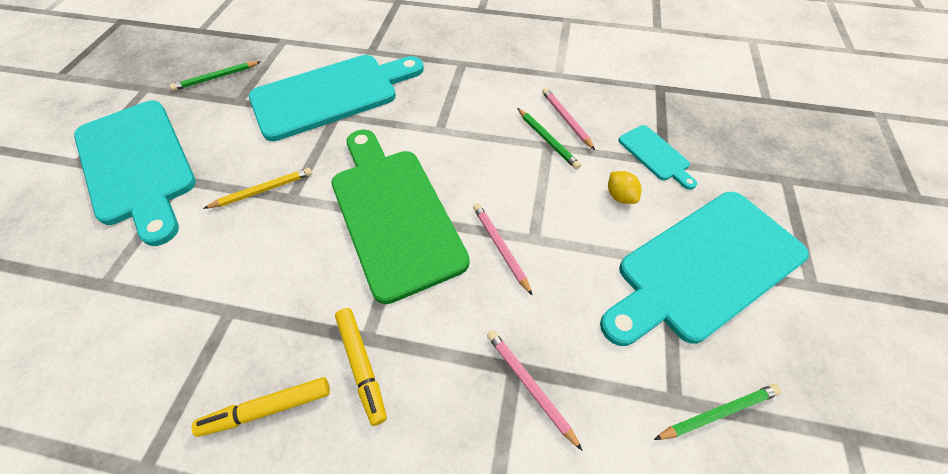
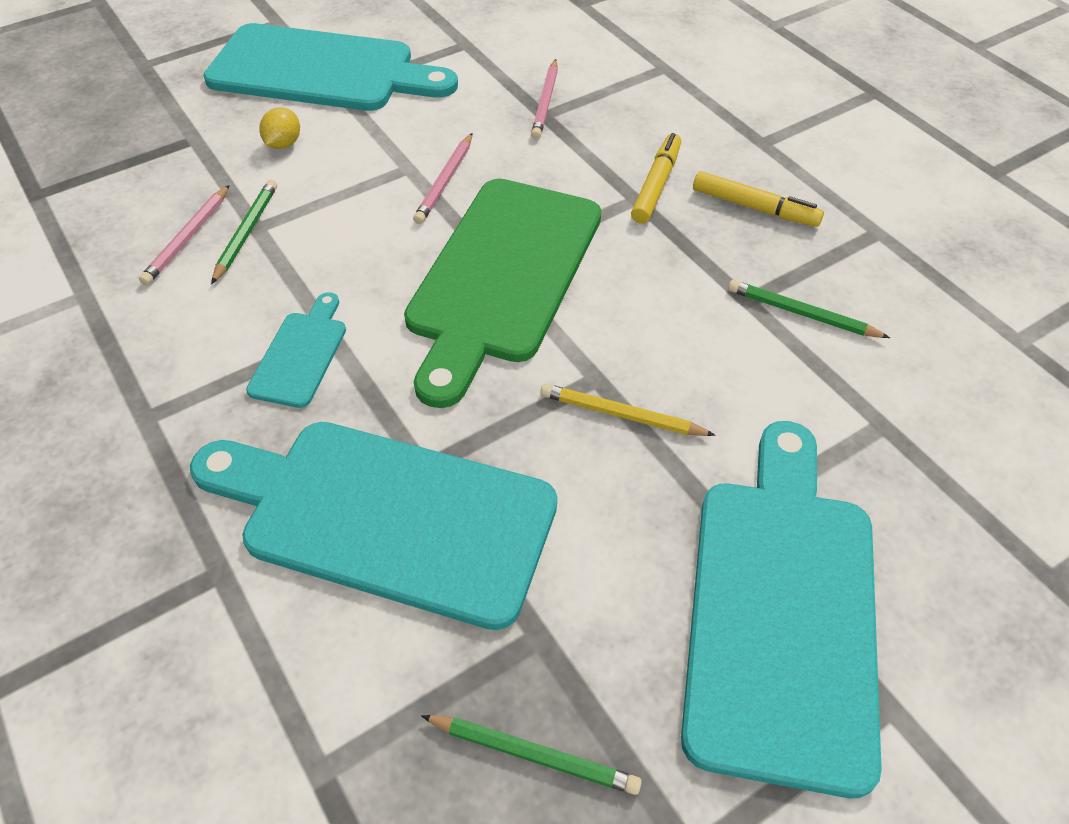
camera: 135 degrees left, 5 degrees down
(655, 155) = (188, 147): turquoise cutting board -> turquoise cutting board (300, 355)
(718, 413) = (450, 26): green pencil -> green pencil (801, 313)

